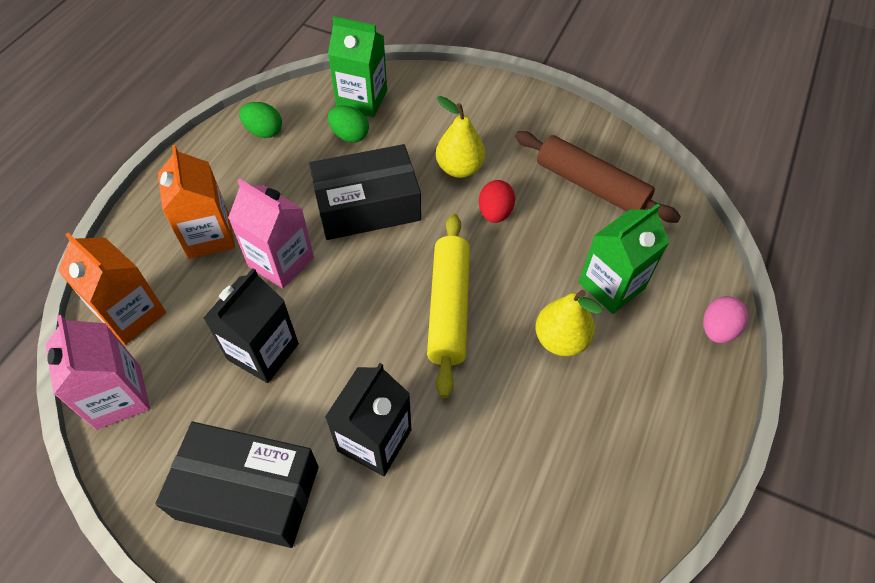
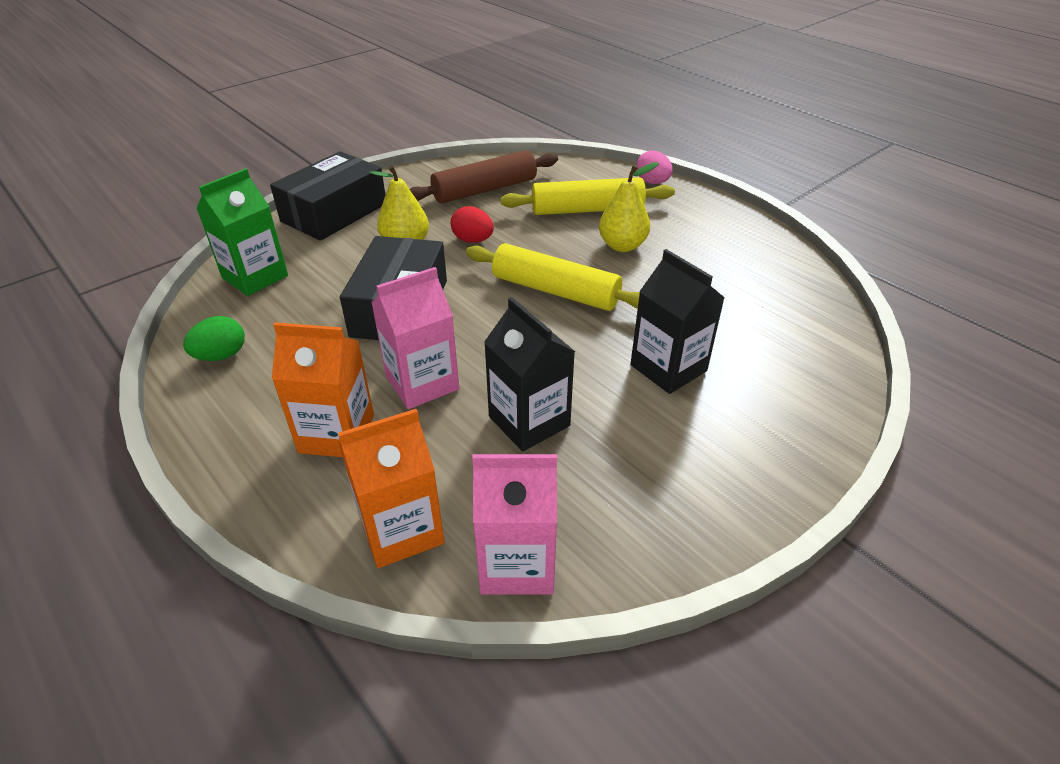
camera: 65 degrees left, 15 degrees down
(248, 492) = (689, 467): black box -> black box (334, 212)
(349, 135) = (296, 296): green egg -> none
(611, 285) = (587, 210): green carton -> yellow rolling pin

